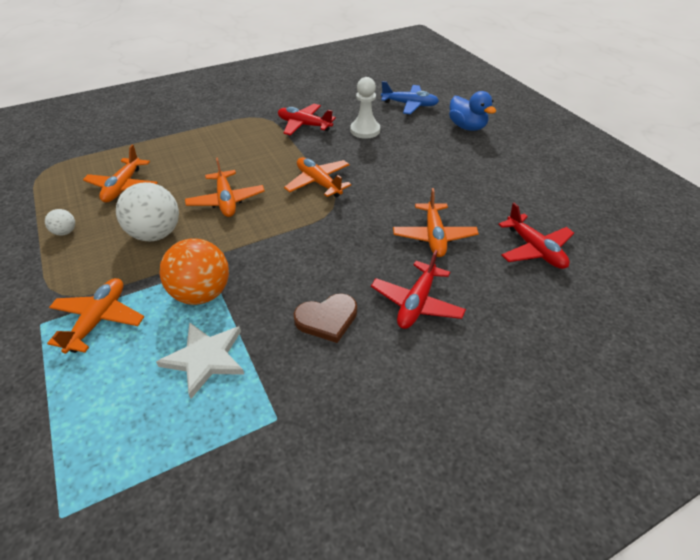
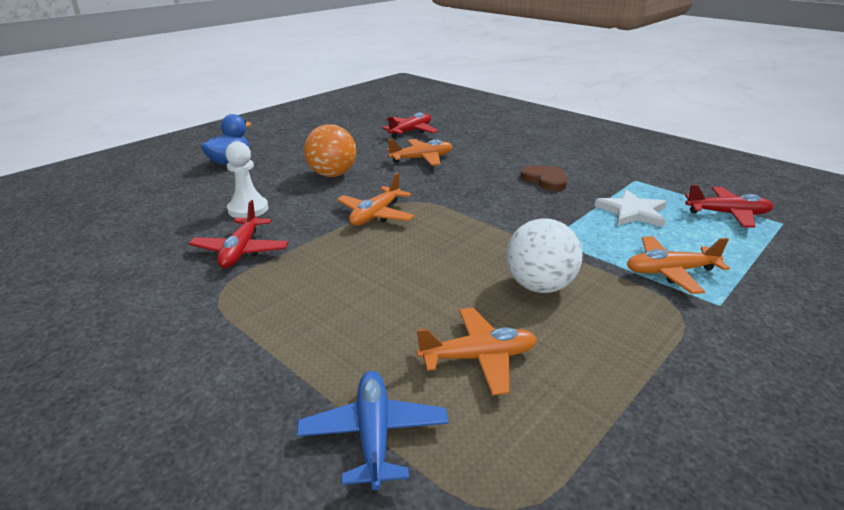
camera: 110 degrees left, 15 degrees down
(65, 232) = (608, 364): white ball -> none
(202, 293) = (581, 232): orange ball -> orange ball (332, 174)
(226, 201) = (445, 260): orange plane -> none
(409, 105) = (174, 193): blue plane -> blue plane (374, 435)
(416, 303) = (498, 157): red plane -> red plane (727, 214)

